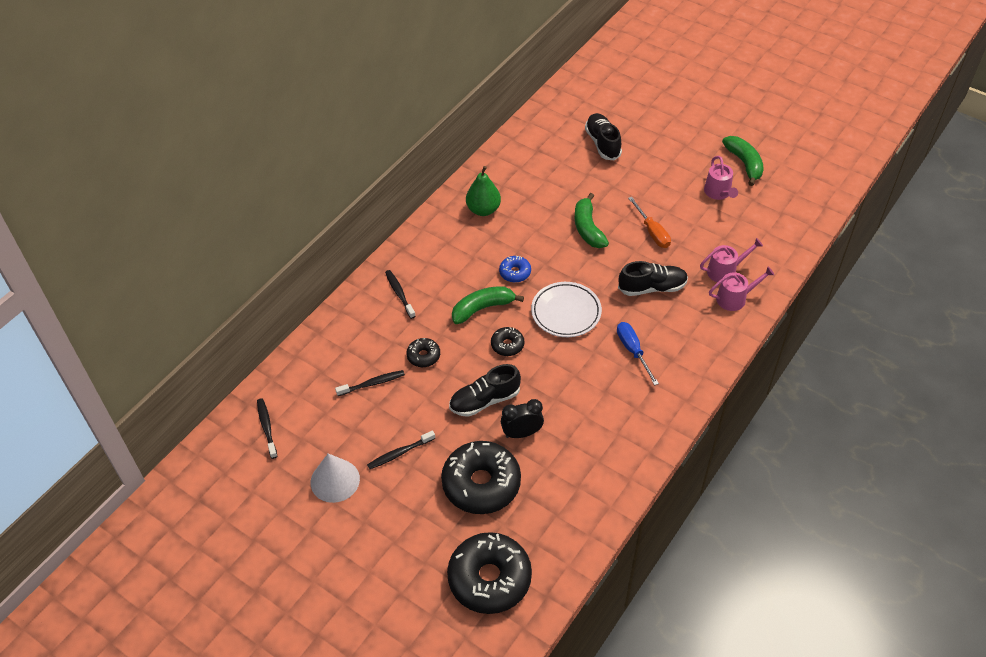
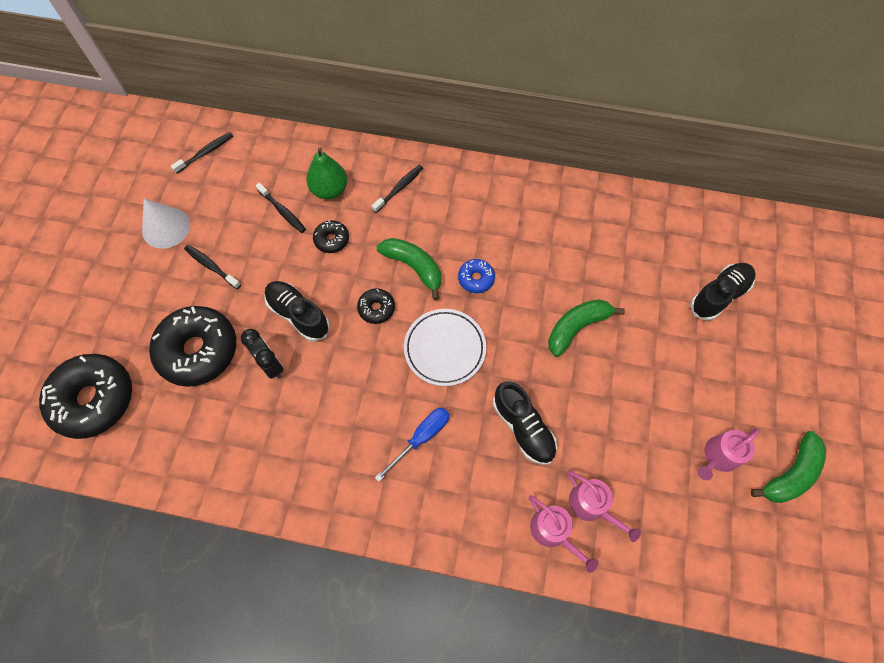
camera: 65 degrees right, 15 degrees up
(483, 210) = (547, 216): green pear -> green pear (329, 190)
(652, 232) = (609, 399): orange screwdriver -> none

